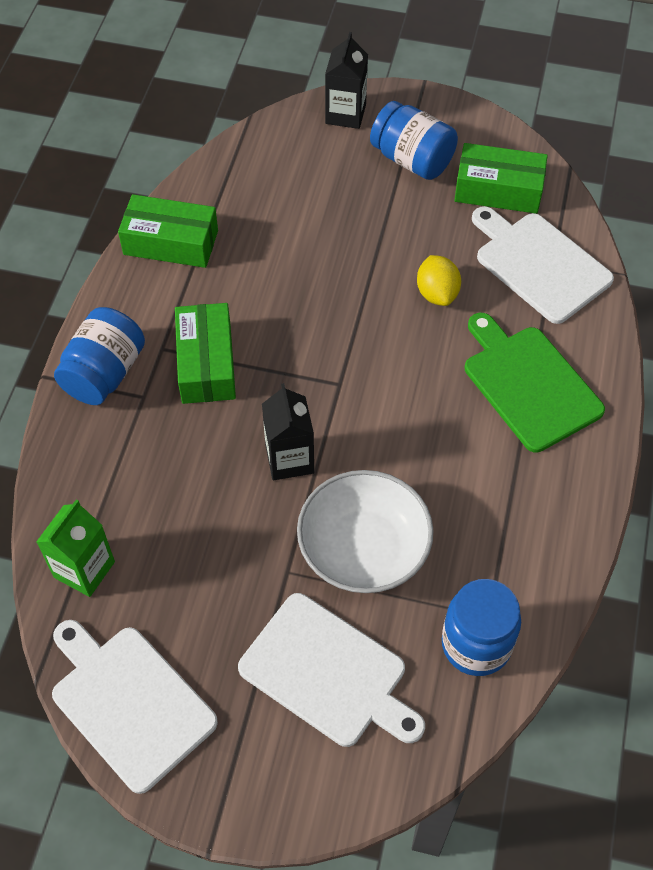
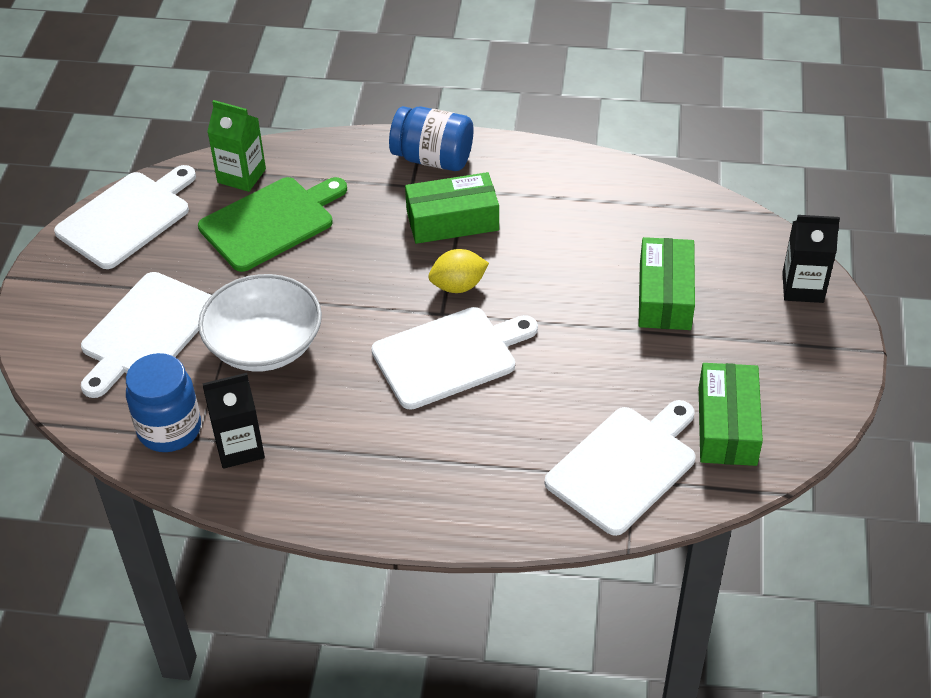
camera: 85 degrees right, 10 degrees down
(171, 242) = (589, 179): green box -> green box (664, 296)
(289, 459) = (354, 286): black carton -> black carton (239, 447)
(398, 382) = (449, 356): none -> white cutting board
(412, 160) = (751, 348): blue jar -> none
(437, 293) = (566, 380): yellow lemon -> yellow lemon (458, 286)
(529, 384) = (460, 461): green cutting board -> green cutting board (271, 222)

